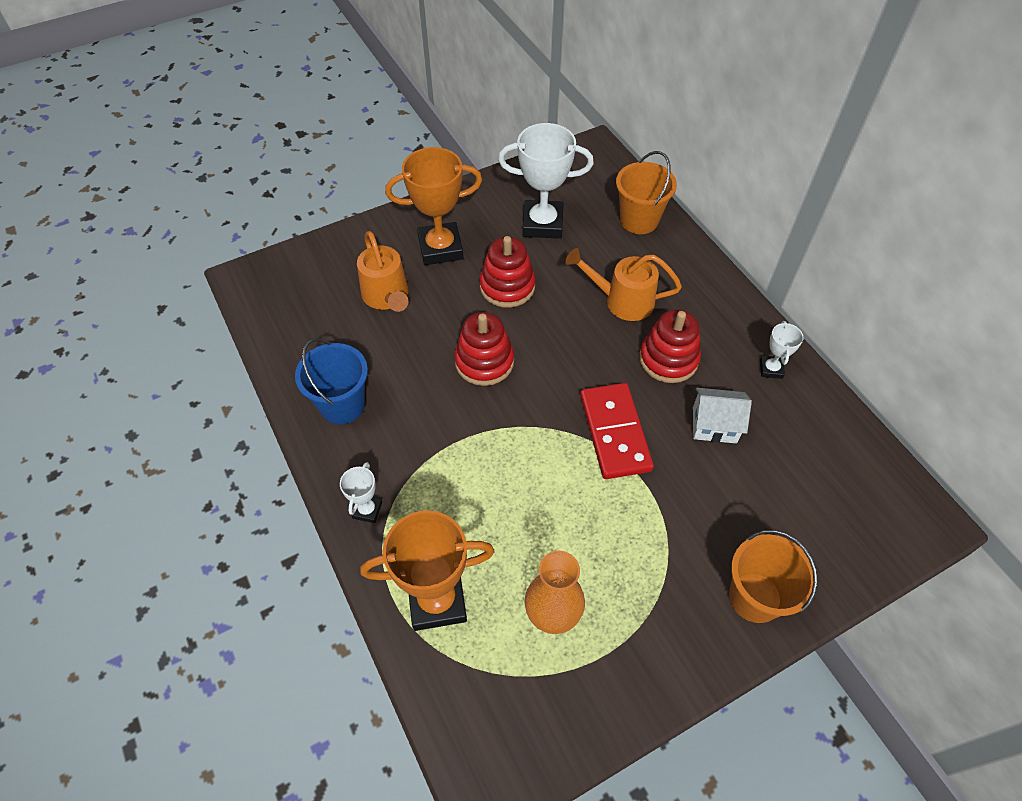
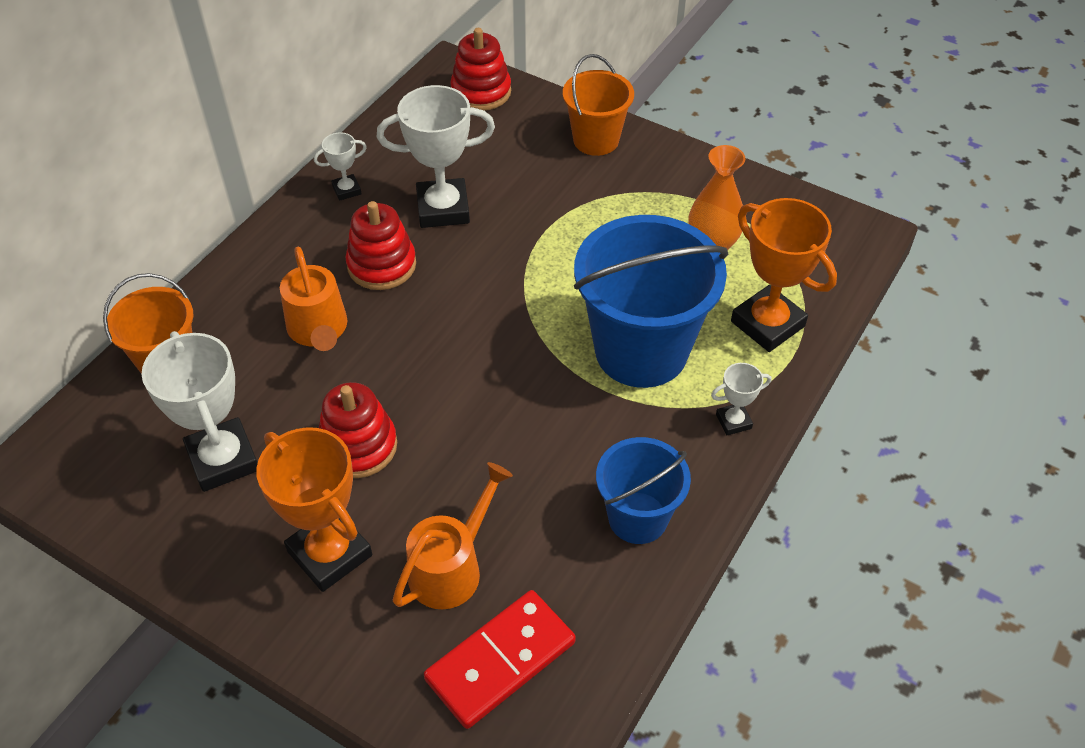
camera: 120 degrees left, 5 degrees down
(474, 486) = (641, 350): none -> blue bucket
(484, 362) = (487, 414): red stacking toy -> red stacking toy (481, 92)
(615, 432) = (502, 273): red domino -> red domino (500, 660)
(714, 425) = (443, 209): white house -> white trophy

